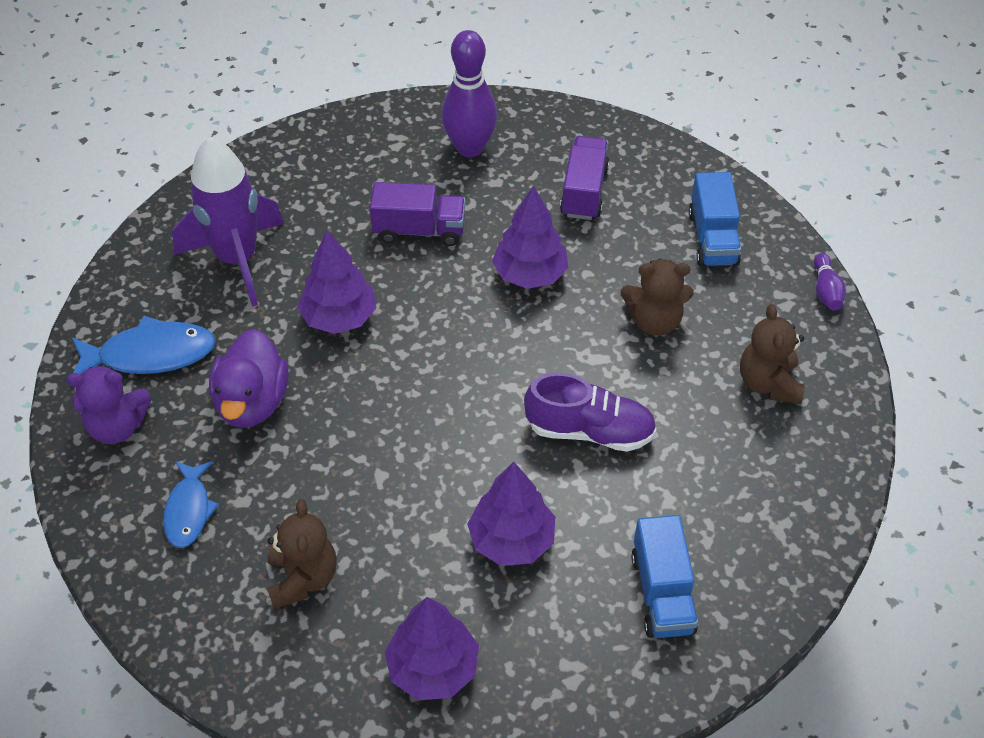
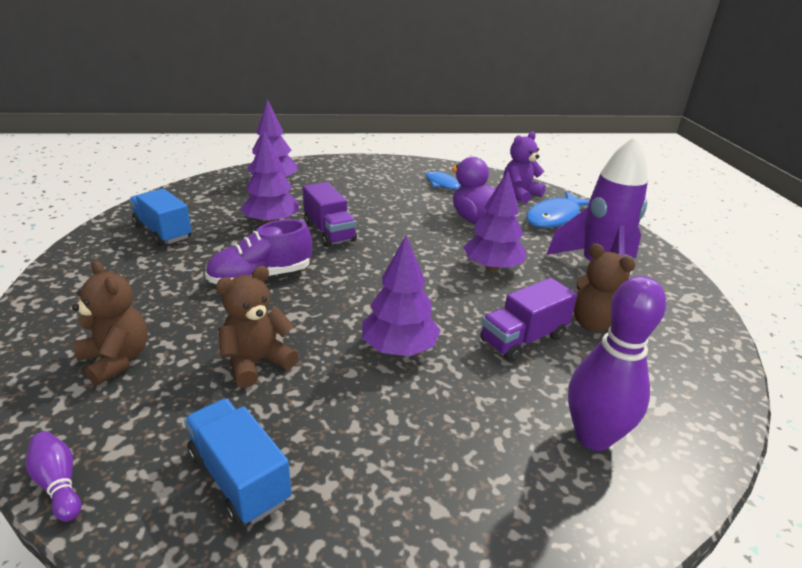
camera: 140 degrees right, 20 degrees down
(303, 578) = (365, 185): brown teddy bear -> brown teddy bear (595, 324)
(584, 192) = (429, 453): purple truck -> purple truck (329, 232)

